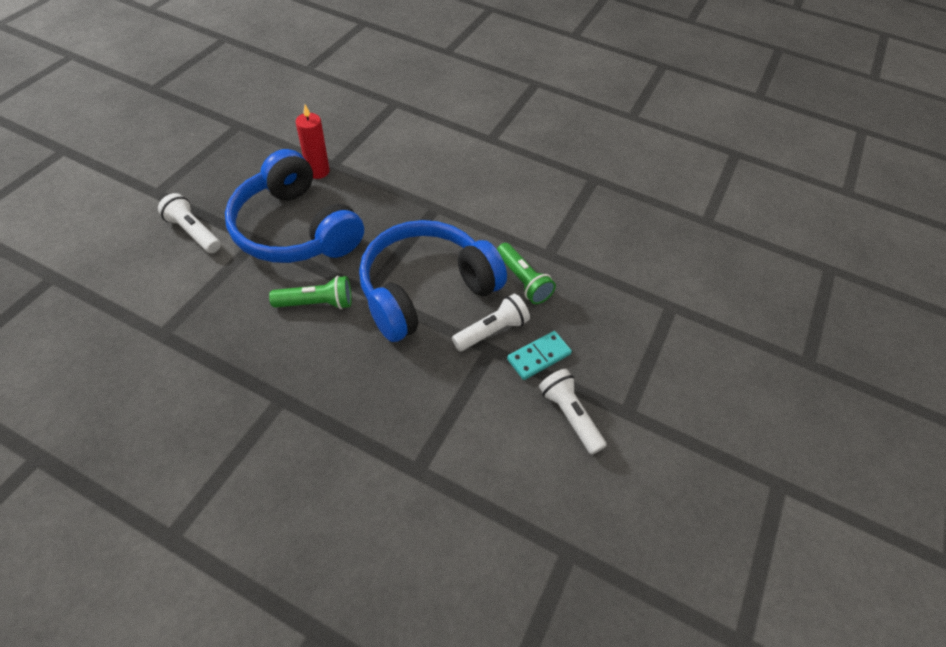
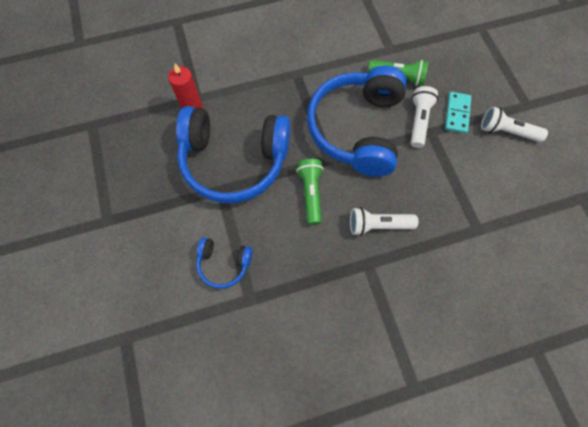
camera: 40 degrees left, 15 degrees up
(182, 292) = (224, 264): none -> blue headphones
(193, 232) = (173, 222): white flashlight -> white flashlight (378, 225)
(317, 303) = (311, 193): green flashlight -> green flashlight turned 45 degrees counterclockwise

